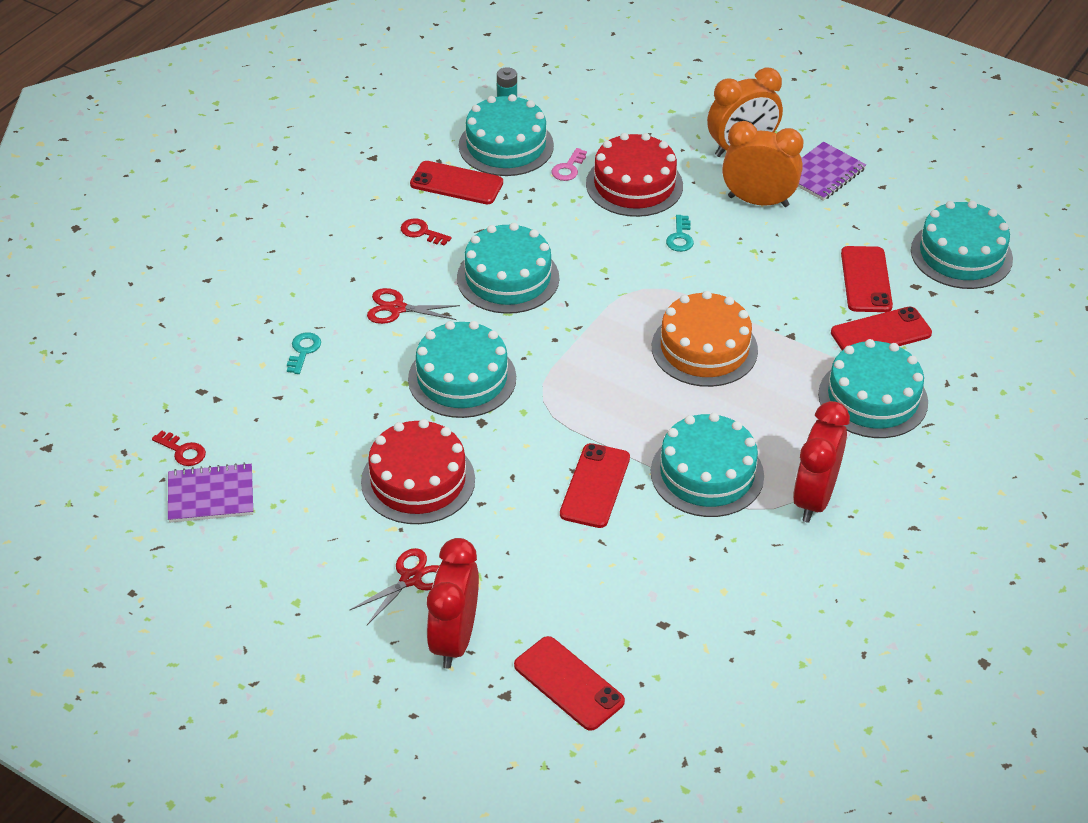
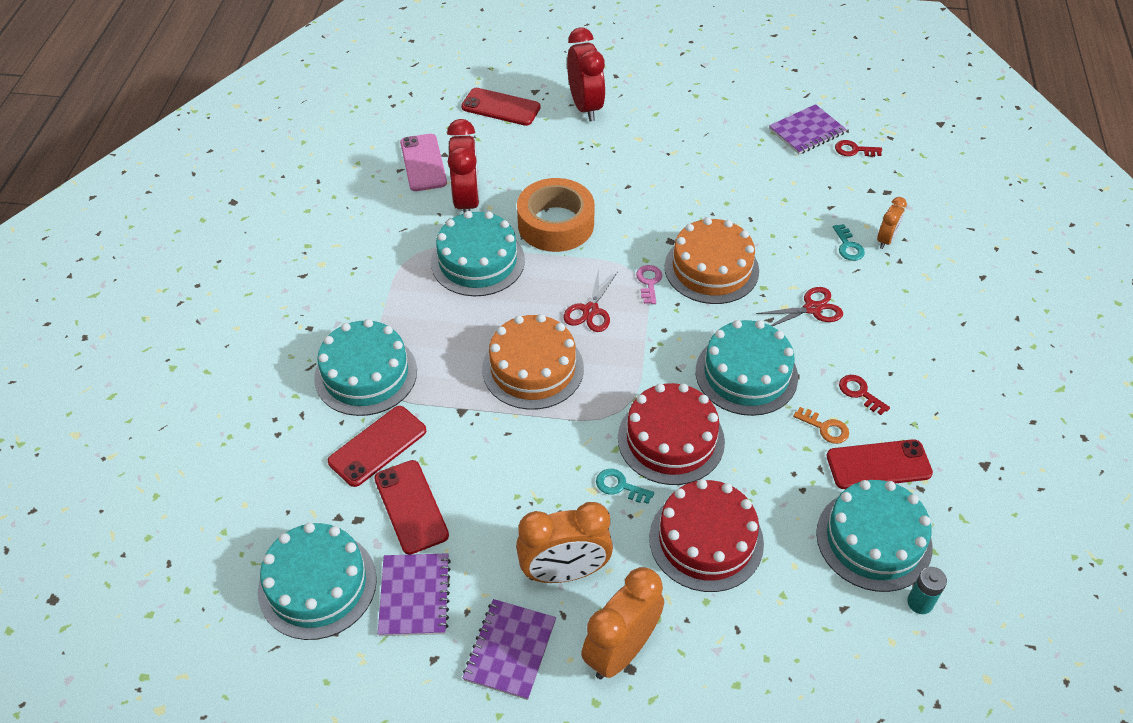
camera: 155 degrees right, 5 degrees up
(259, 343) = (886, 240): none -> orange clock
(411, 579) = (637, 128): red scissors -> red scissors (590, 310)
(418, 480) = (682, 185): red cake -> red cake (671, 439)
(421, 232) = (860, 393): red key -> red key turned 135 degrees counterclockwise
(462, 378) = (711, 268): turquoise cake -> orange cake
(475, 219) = (825, 428): none -> orange key
(568, 168) = (787, 534): pink key -> pink key (649, 282)
(595, 486) = (555, 224): red phone -> orange tape
(680, 237) = (619, 486): turquoise key -> turquoise key turned 45 degrees counterclockwise
(715, 630) = (423, 163): none -> pink phone
(814, 498) = (387, 271): red clock -> red clock (467, 201)
(883, 224) = (415, 596): none -> purple notebook

